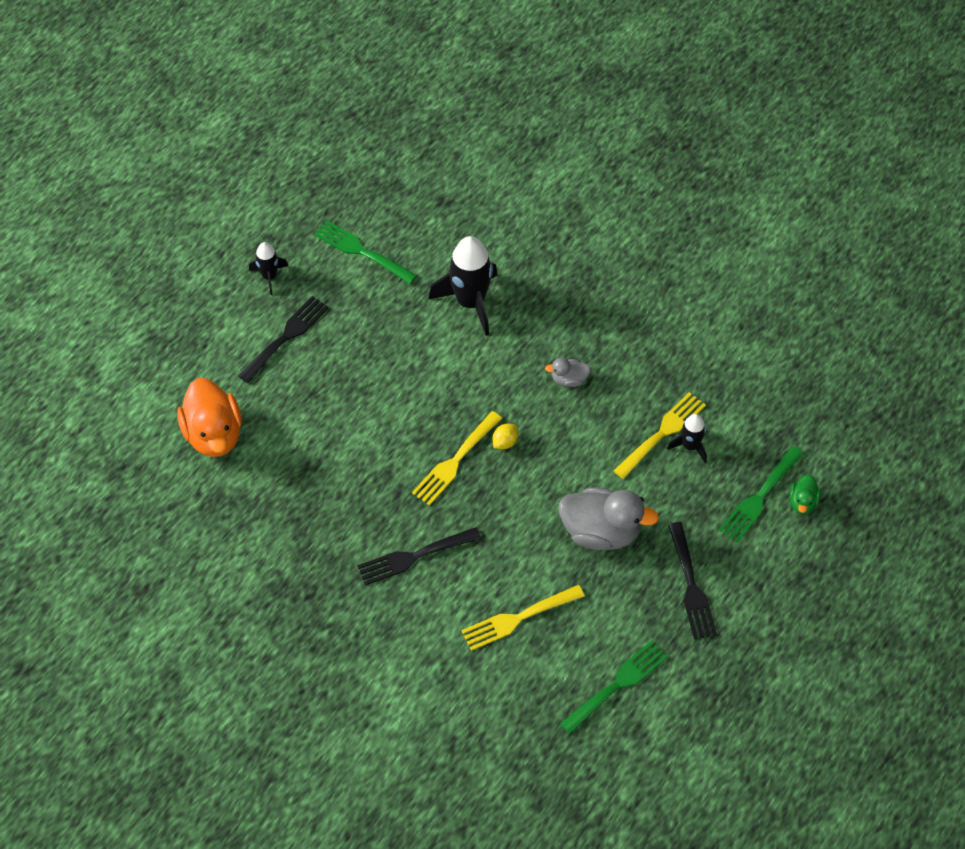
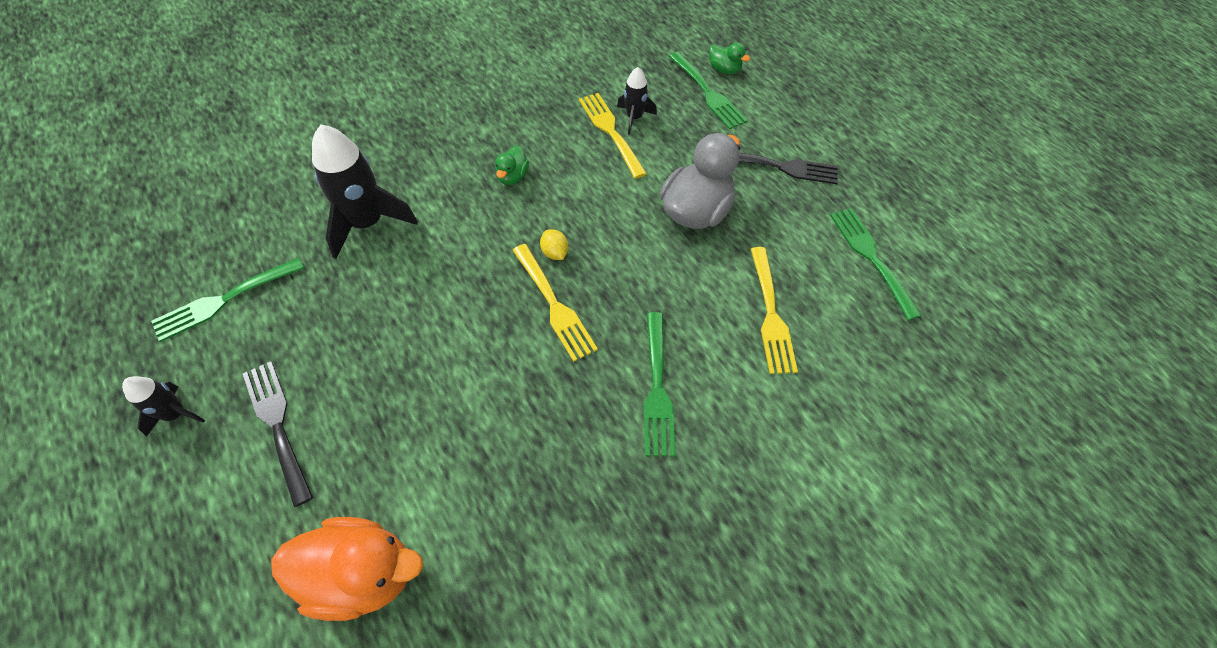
camera: 70 degrees left, 0 degrees up
(414, 556) = (657, 388): black fork -> green fork
(569, 379) = (512, 176): grey duck -> green duck

